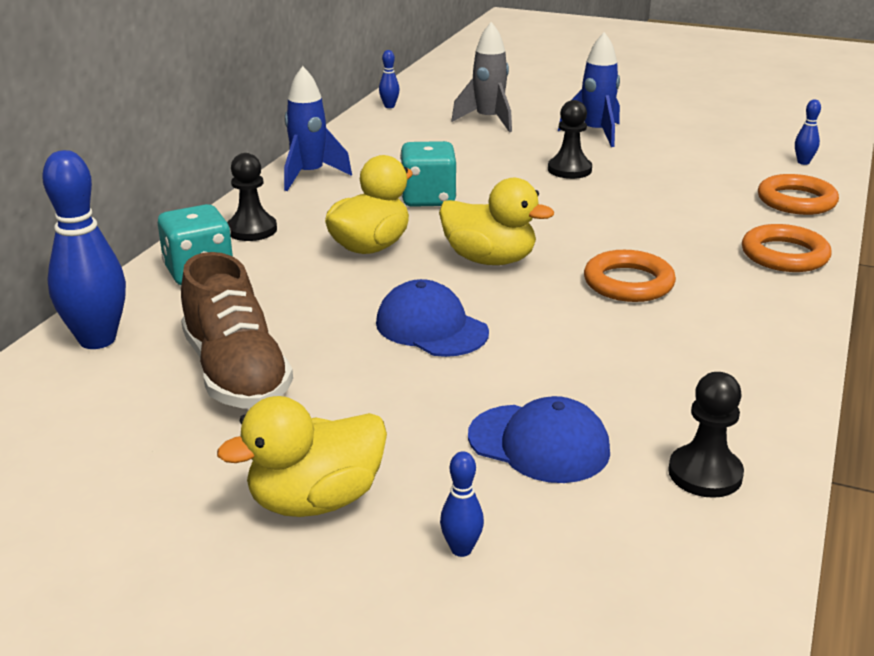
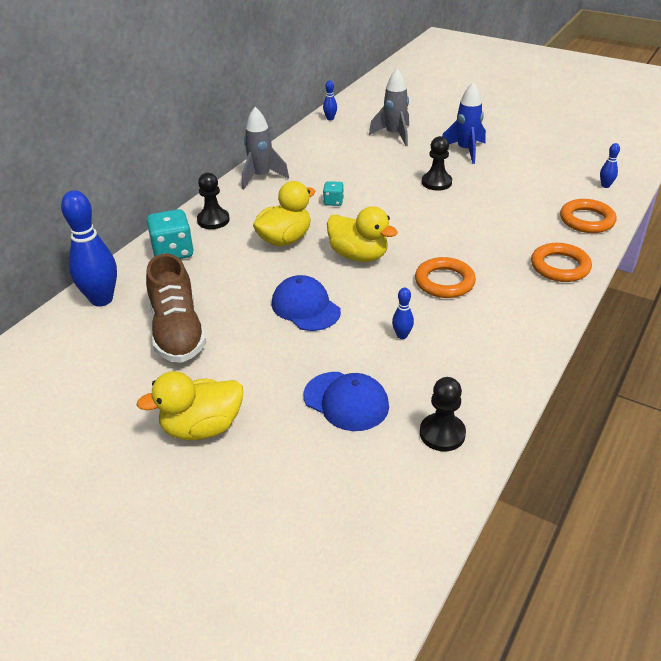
camera: 10 degrees right, 10 degrees up
(309, 175) = (261, 177): blue rocket -> grey rocket
(428, 199) = (333, 202): turquoise dice -> turquoise dice, size x0.54
(461, 549) = (277, 470): blue bowling pin -> blue bowling pin (402, 335)

